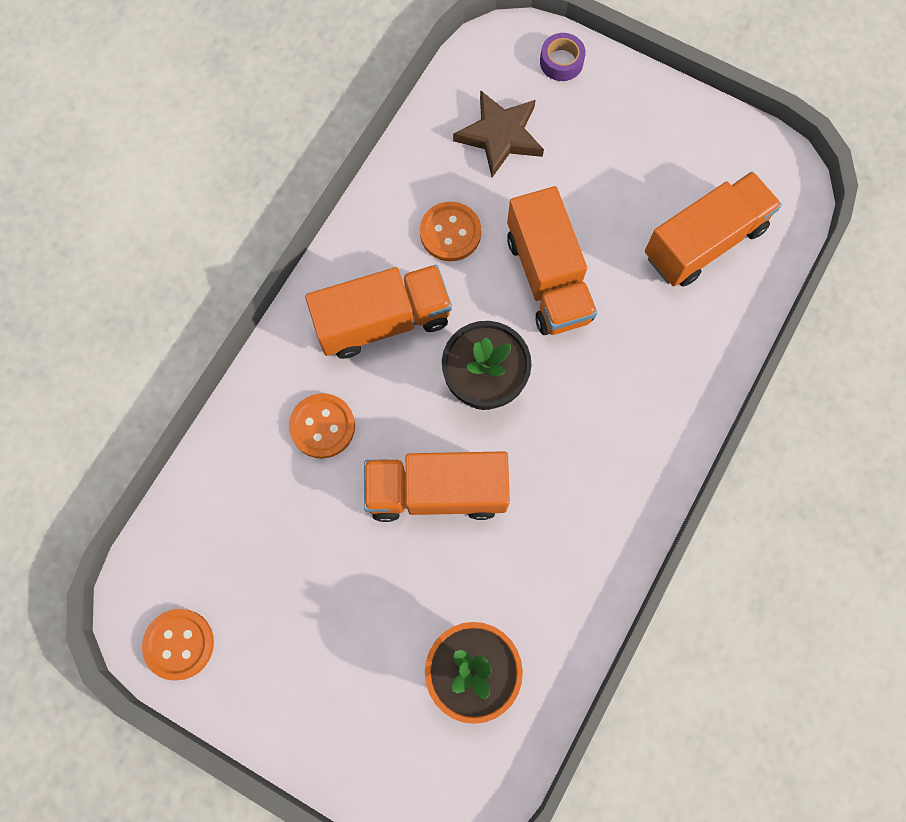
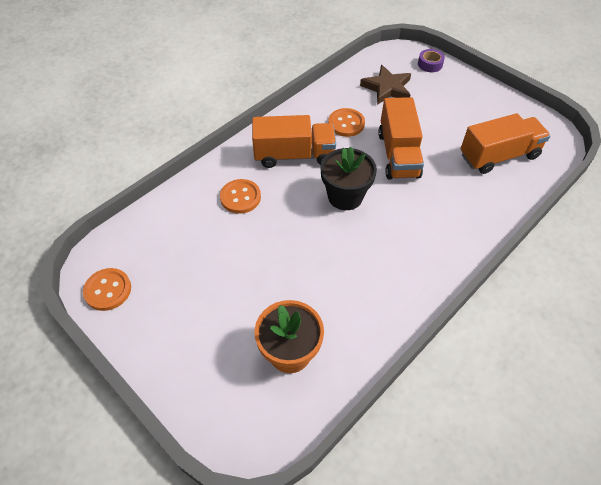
camera: 15 degrees right, 20 degrees down
(436, 492) = (298, 245): orange truck -> none

